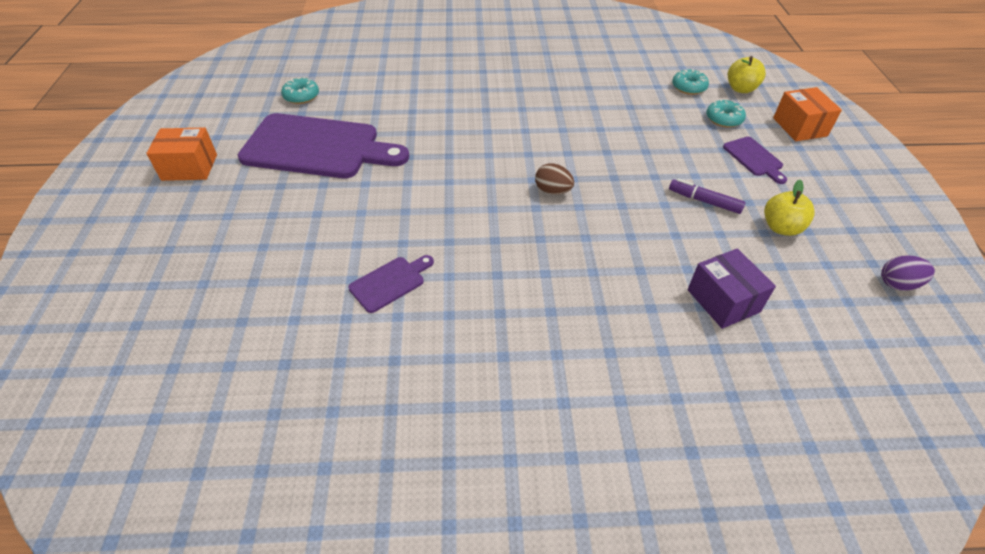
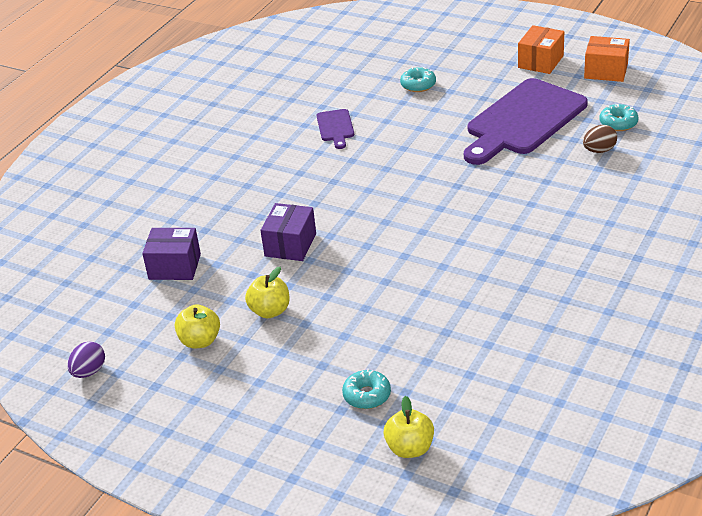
camera: 125 degrees right, 10 degrees down
(552, 191) = (360, 227): brown egg -> brown egg (599, 150)
(614, 227) = (290, 245): none -> purple box
(688, 87) = (447, 400): turquoise donut -> turquoise donut (418, 85)
(704, 201) = (270, 311): purple marker -> yellow apple
(754, 158) = (290, 380): purple cutting board -> none
(799, 127) = (303, 453): orange box -> orange box (606, 71)

